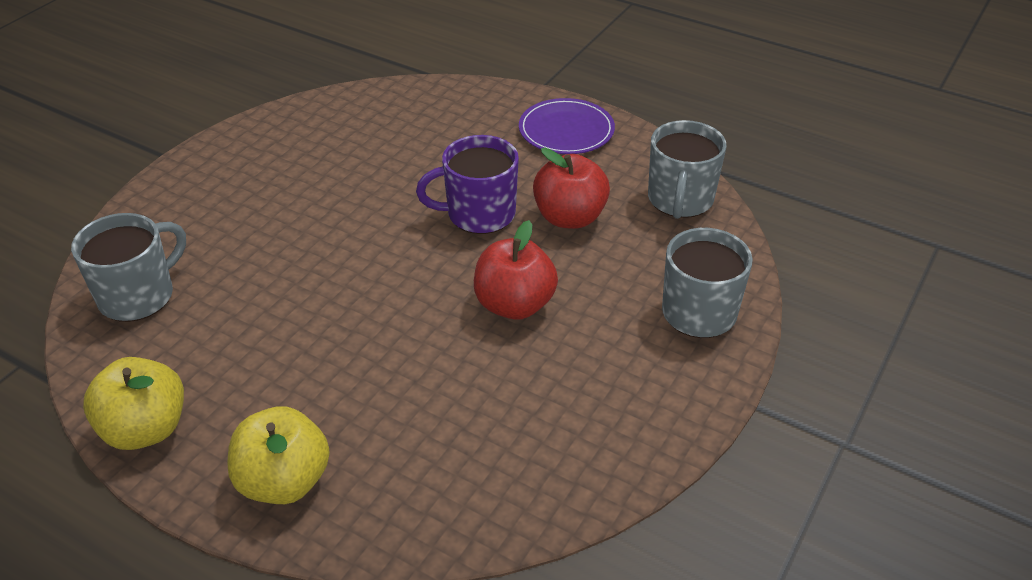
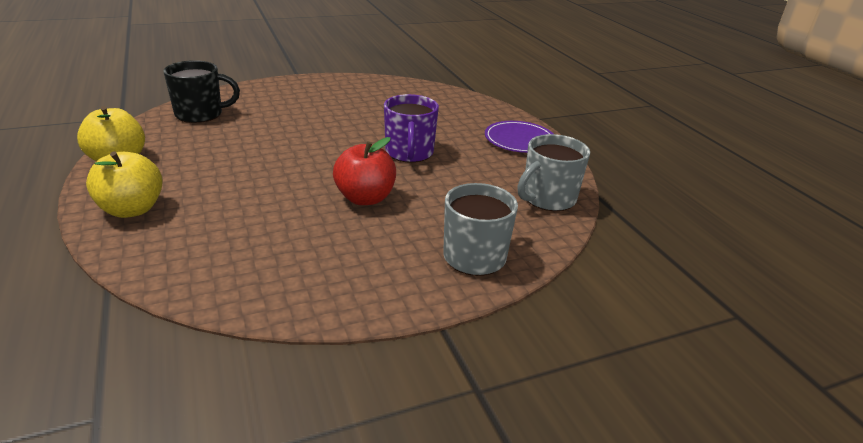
camera: 35 degrees right, 10 degrees down
(138, 296) = (200, 114): grey mug -> black mug
(479, 214) = (409, 153): purple mug -> purple mug turned 120 degrees counterclockwise
(569, 217) = (460, 176): red apple -> none

